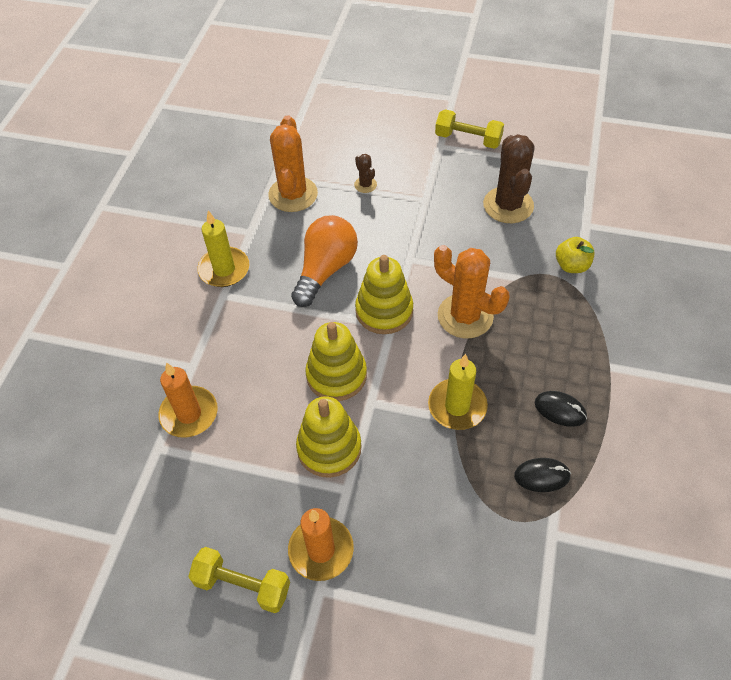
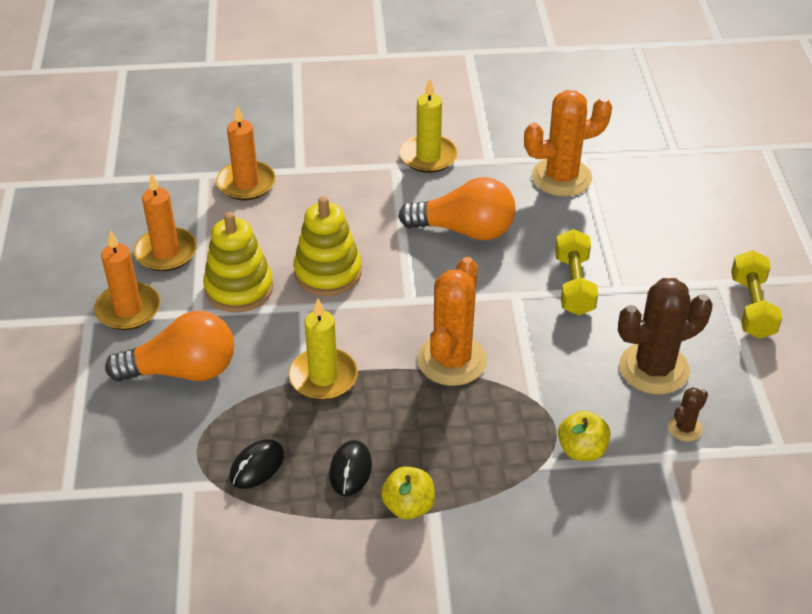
camera: 70 degrees right, 10 degrees down
(242, 585) = (82, 267): yellow dumbbell -> yellow dumbbell (574, 285)
(255, 502) = (166, 252): none -> orange candle
(365, 185) = (611, 231): brown cactus -> brown cactus (685, 428)
(384, 311) = (428, 290): yellow stacking toy -> none
(417, 514) = (183, 370): none -> orange light bulb
(542, 476) = (257, 466): black mouse -> black mouse turned 60 degrees clockwise
(602, 381) = (408, 506): none -> yellow apple

